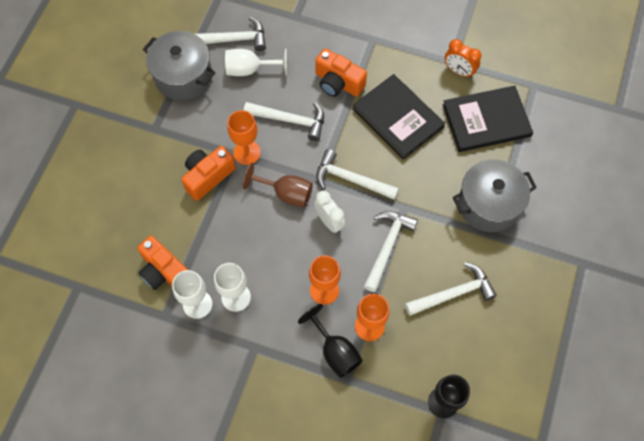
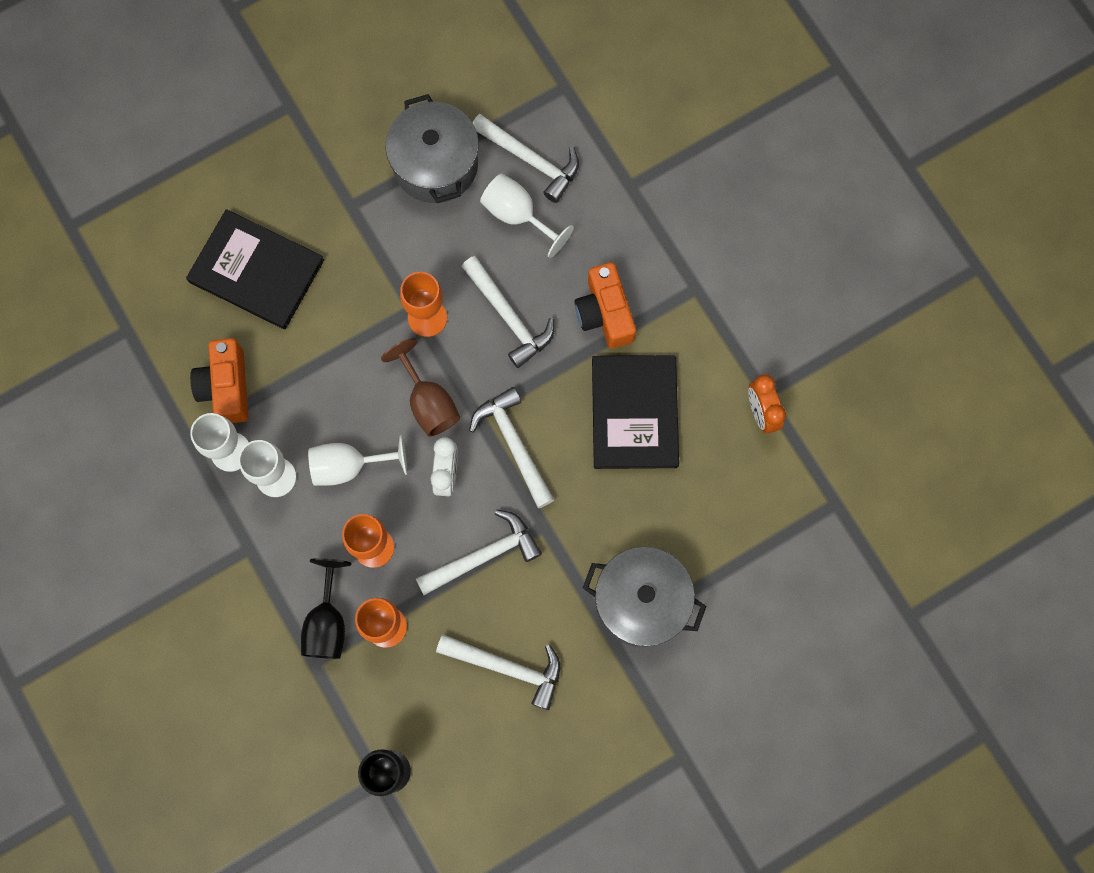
camera: 40 degrees right, 10 degrees up
(208, 176) = (361, 312): orange camera -> none
(272, 259) = (349, 466): none -> white goblet
(486, 120) = (735, 500): black book -> black book (256, 271)

